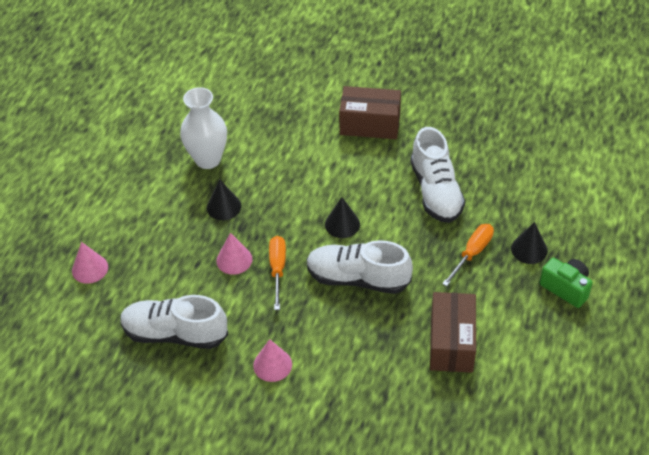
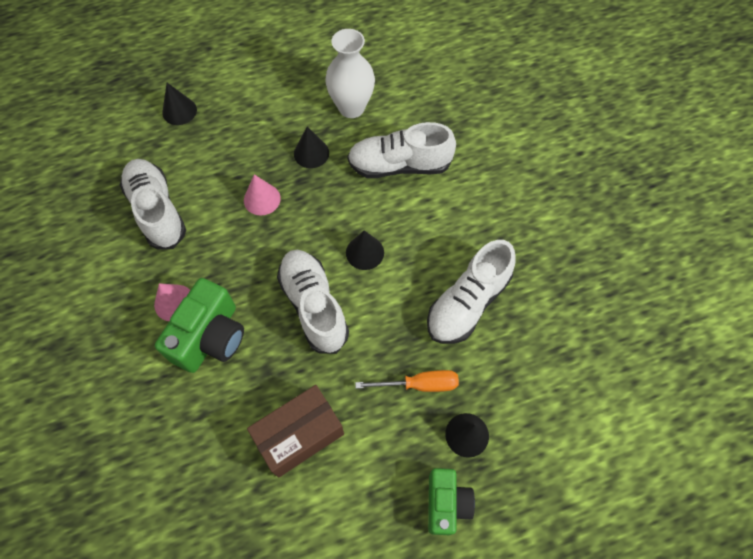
camera: 50 degrees right, 15 degrees up
(90, 268) = (179, 111): pink cone -> black cone
(277, 269) = (276, 237): orange screwdriver -> none
(289, 162) = (399, 165): none -> white shoe
(325, 356) = (210, 337): none -> green camera
(370, 124) = (499, 196): brown box -> none

